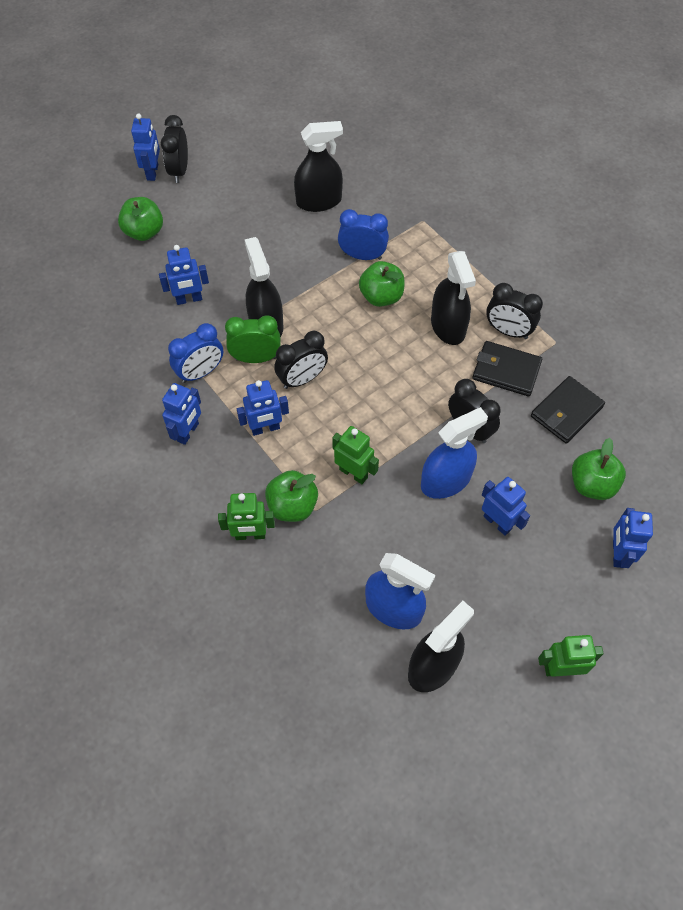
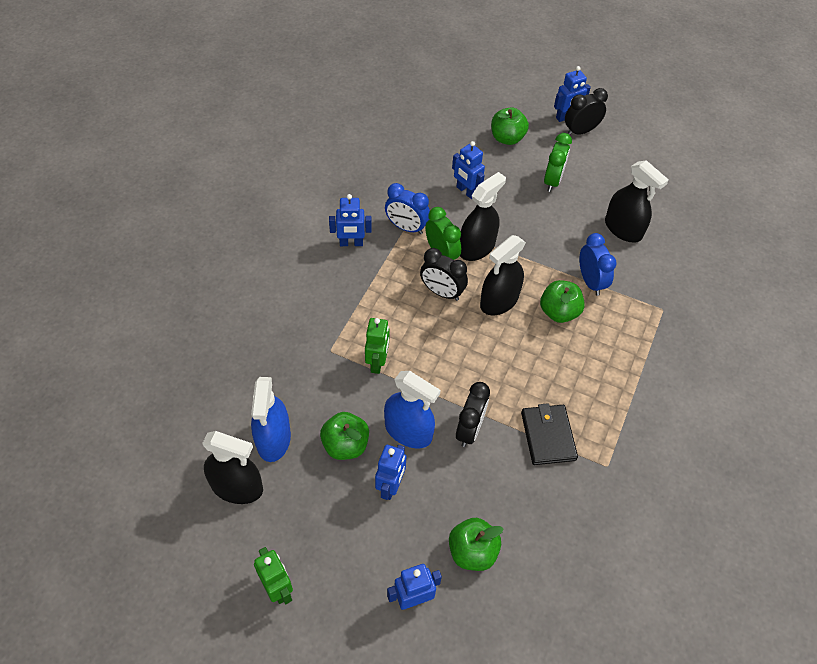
camera: 60 degrees right, 5 degrees down
(225, 224) = (552, 181): none -> green clock
(250, 535) = (287, 318): green robot -> none
(265, 428) = (383, 288): blue robot -> none
(292, 506) = (326, 334): green apple -> green apple (345, 445)
(448, 326) = (563, 373): black spray bottle -> black spray bottle (499, 301)
(508, 331) = (591, 422): black clock -> none
(566, 412) = (536, 502): black wallet -> none

